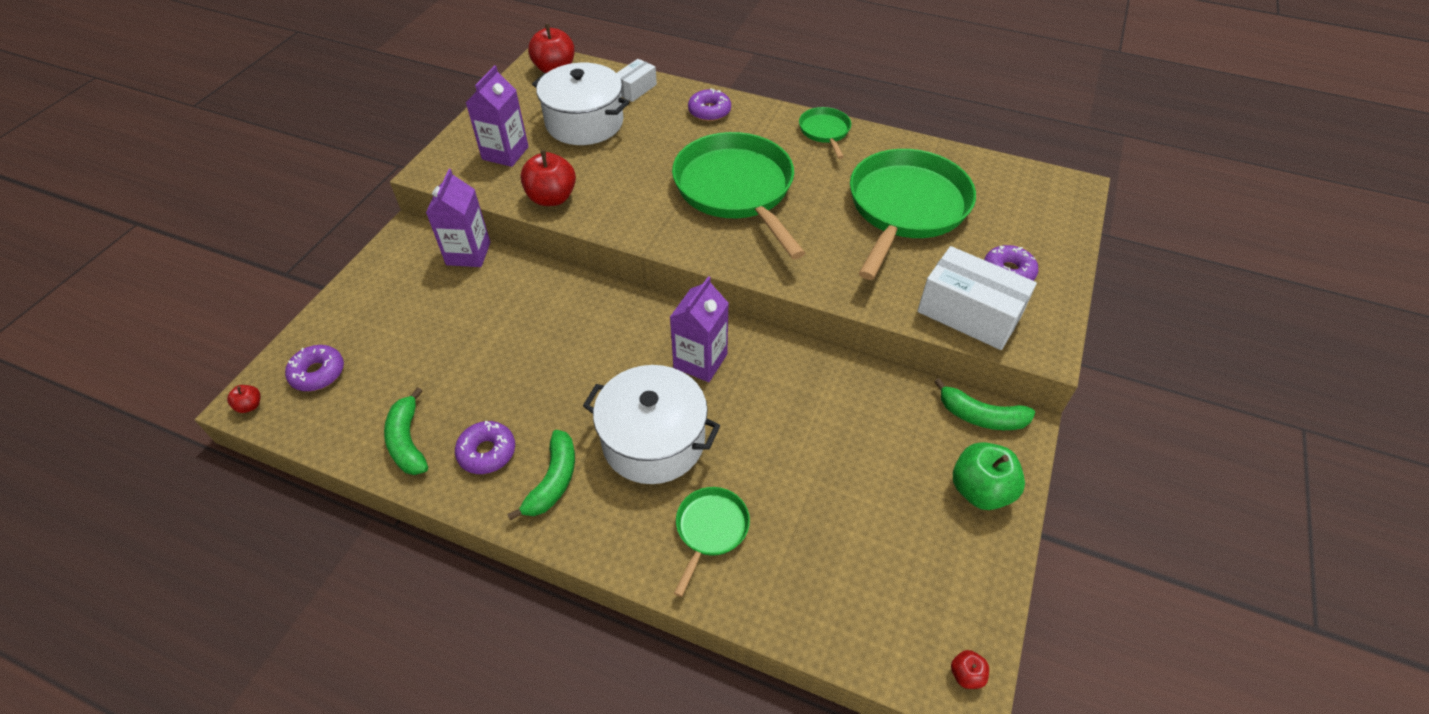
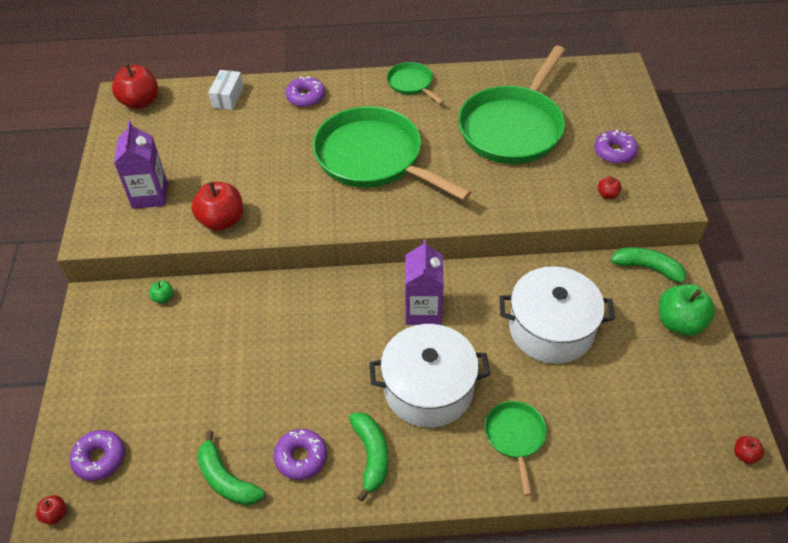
camera: 25 degrees left, 0 degrees up
(468, 253) = (163, 298): purple carton -> green apple
(584, 122) = (203, 143): white pot -> white pot (551, 329)
(906, 208) = (513, 127): green pan -> green pan turned 150 degrees counterclockwise
(969, 314) = (607, 195): white box -> red apple
(981, 416) = (649, 269): green banana -> green banana turned 150 degrees counterclockwise

